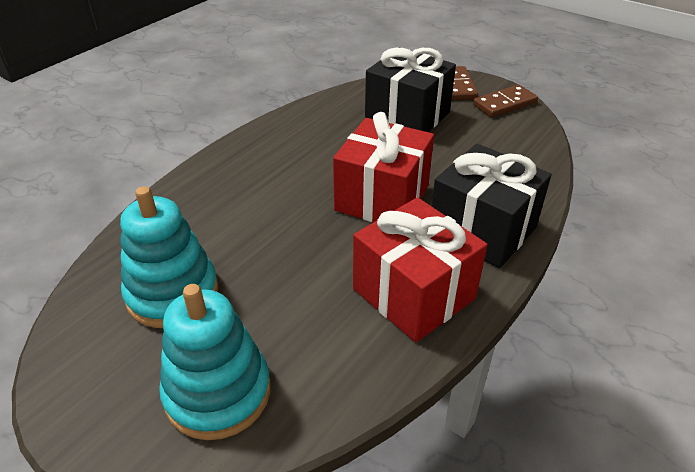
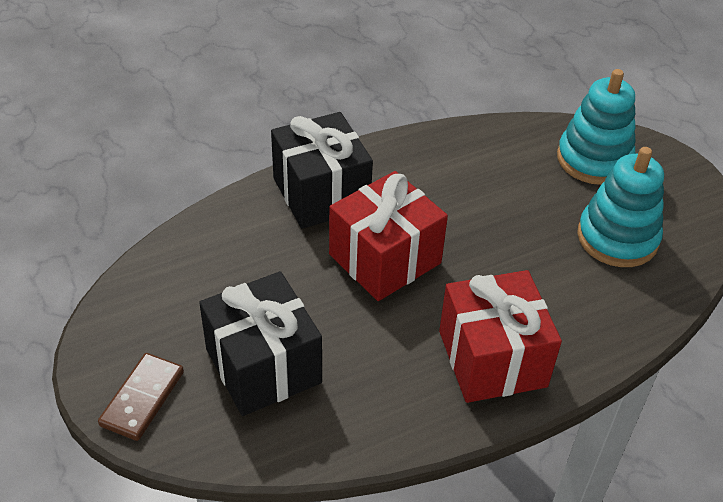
camera: 155 degrees left, 5 degrees up
(413, 294) = (421, 168): red gift -> red gift (492, 358)
(505, 104) = (122, 334): brown domino -> none

